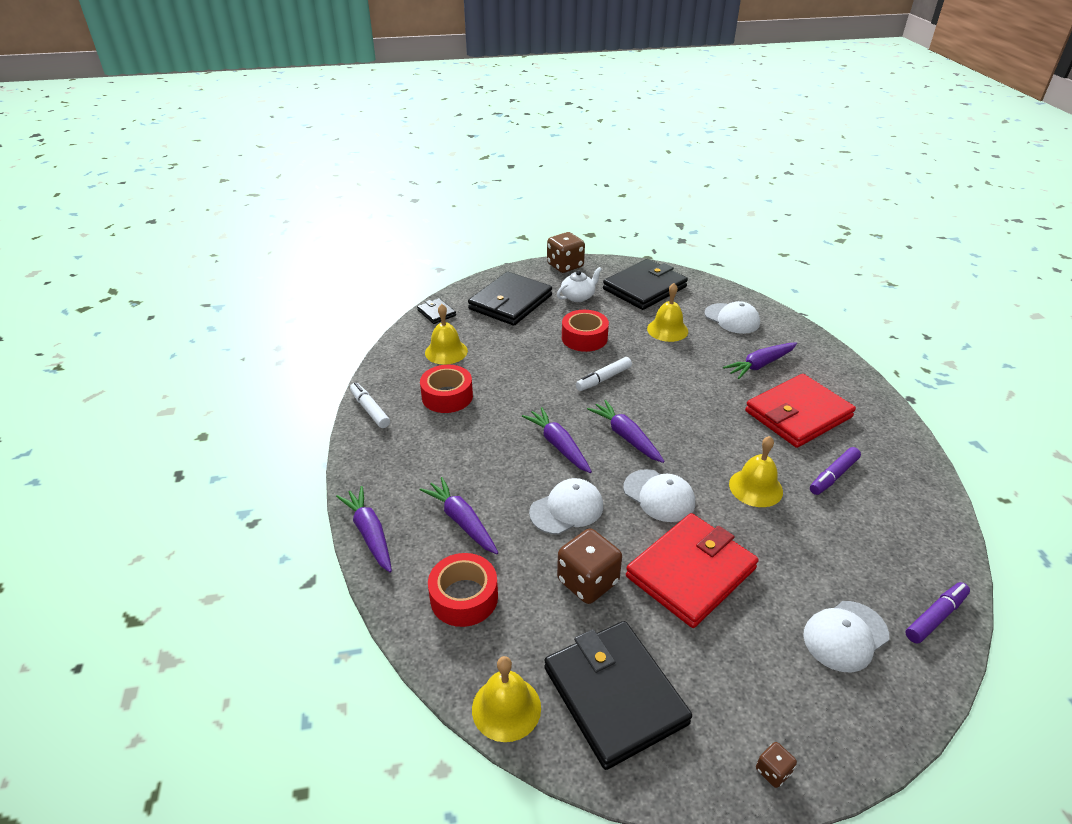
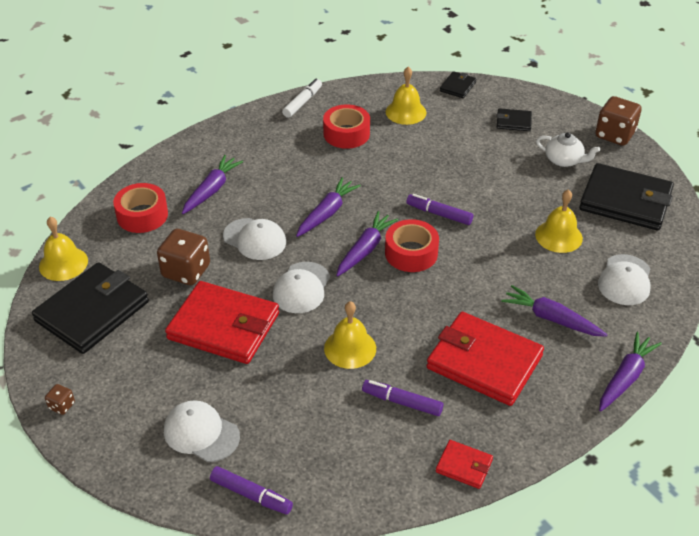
camera: 65 degrees right, 5 degrees up
(370, 534) = (176, 152): purple carrot -> purple carrot (625, 377)
(510, 302) = (513, 122): black wallet -> black wallet, size x0.46
(584, 338) = (495, 184): red tape -> red tape (411, 253)
(603, 379) = (439, 214): white marker -> purple marker
(913, 463) = (464, 466): none -> red wallet

